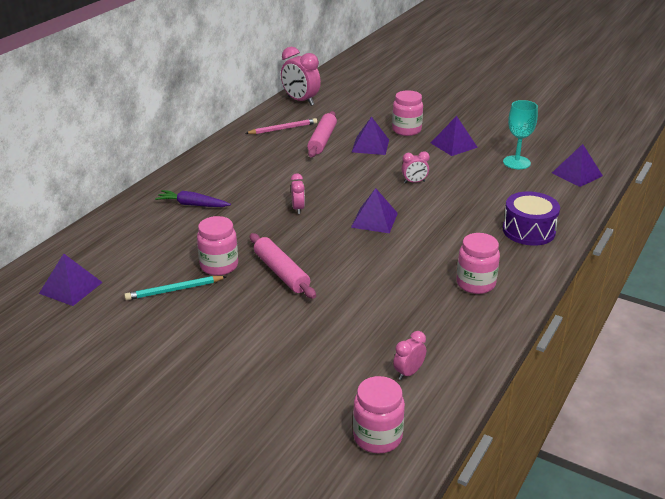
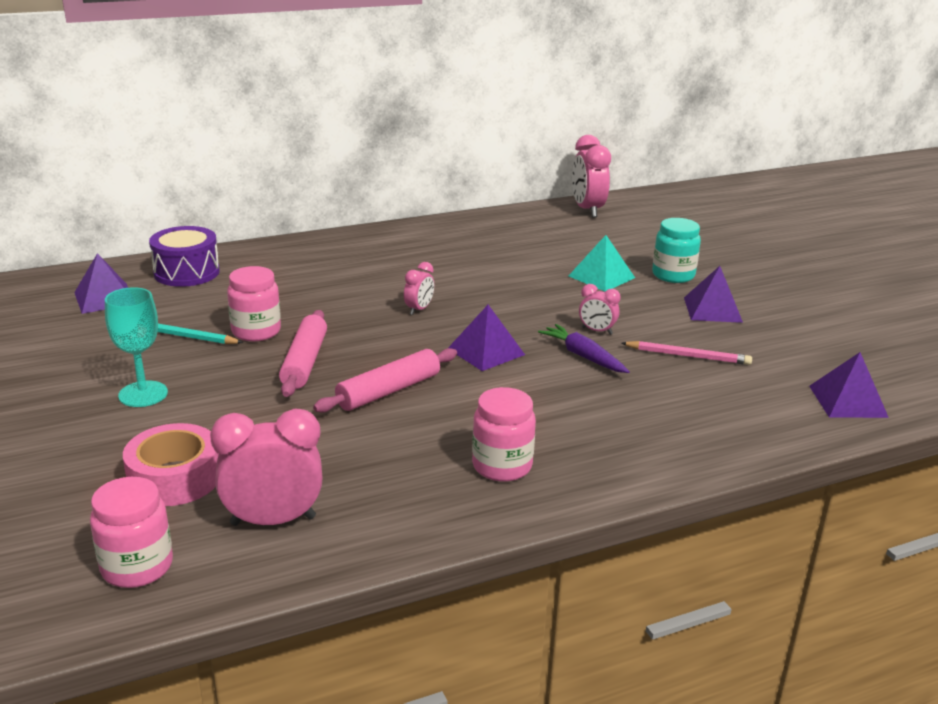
camera: 35 degrees right, 5 degrees down
(192, 205) = (320, 268): purple carrot -> purple carrot (583, 356)
(283, 129) = (524, 230): pink pencil -> pink pencil (688, 356)
(317, 379) = (174, 478): none -> pink tape
(322, 140) = (552, 254): pink rolling pin -> pink rolling pin (389, 391)
(370, 145) = (601, 277): purple pyramid -> turquoise pyramid
(406, 130) = (673, 275): pink jar -> turquoise jar
(408, 372) = (273, 520): pink clock -> pink clock, size x1.89
(516, 162) = (773, 357): turquoise goblet -> turquoise goblet (143, 394)
(528, 231) = (668, 438): purple drum -> purple drum (186, 272)

